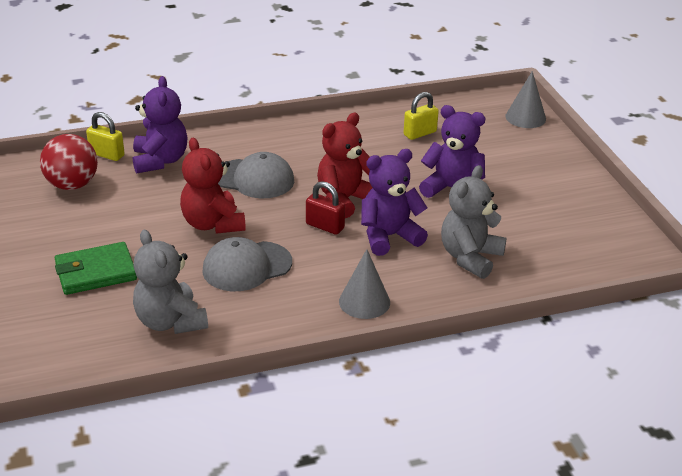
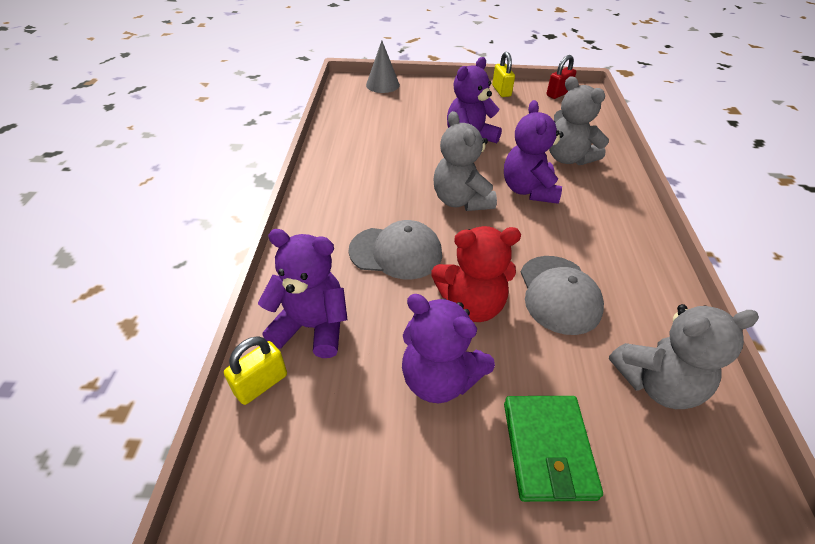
camera: 70 degrees left, 10 degrees up
(72, 185) = (318, 444): red ball -> none
(136, 220) = (439, 379): none -> purple teddy bear
(254, 179) = (396, 252): grey cap -> grey cap turned 60 degrees clockwise
(325, 226) = (501, 223): red padlock -> red padlock (558, 94)
(345, 199) = (461, 200): red teddy bear -> grey teddy bear
(364, 302) = (625, 228): grey cone -> none
(420, 133) = (374, 134): yellow padlock -> yellow padlock (501, 91)

